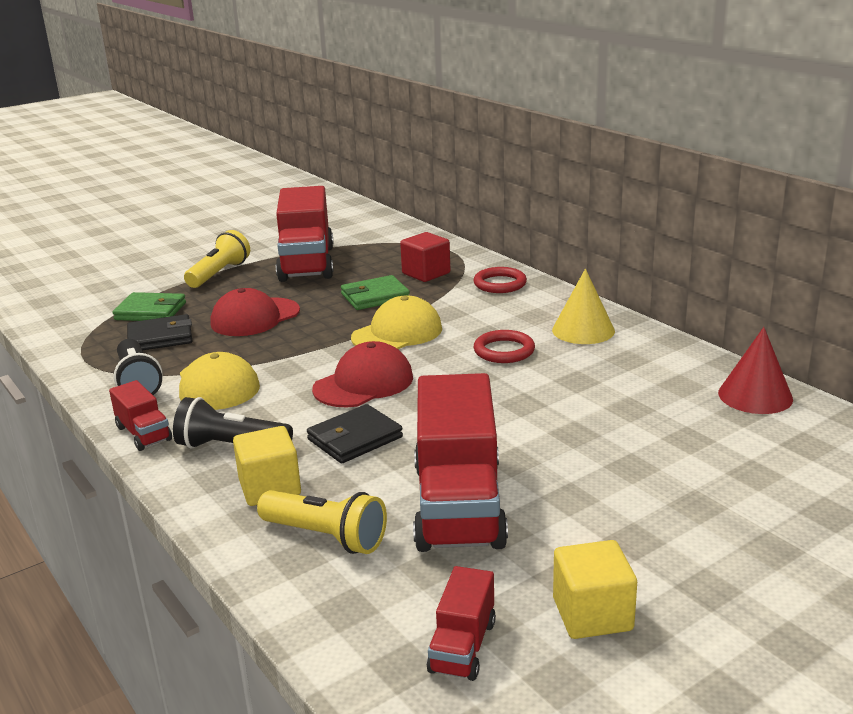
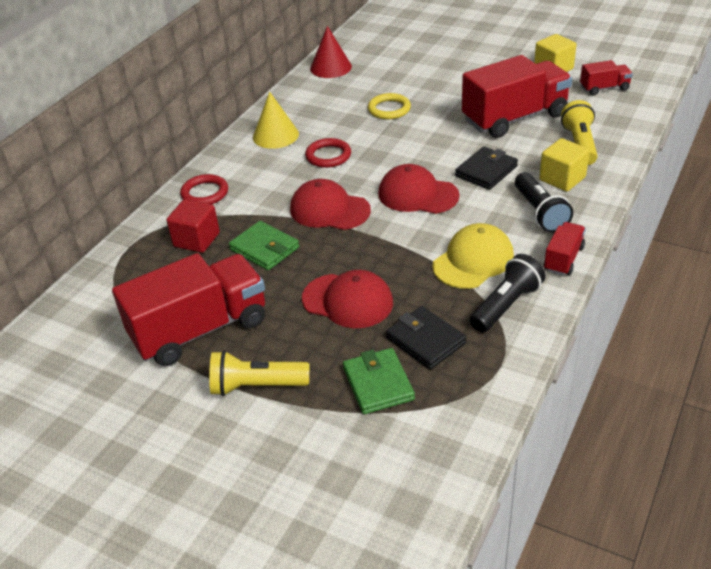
camera: 115 degrees left, 15 degrees up
(355, 438) = (486, 171): black wallet -> black wallet turned 75 degrees counterclockwise
(397, 333) = (329, 210): yellow cap -> red cap
(582, 411) = (389, 109): none -> yellow ring

